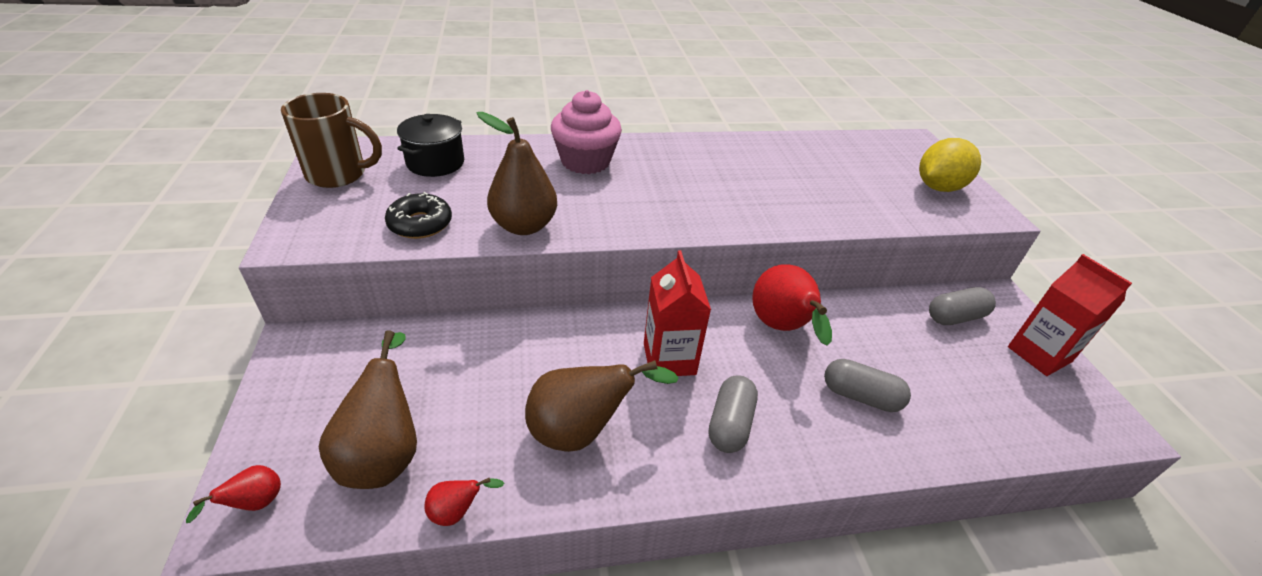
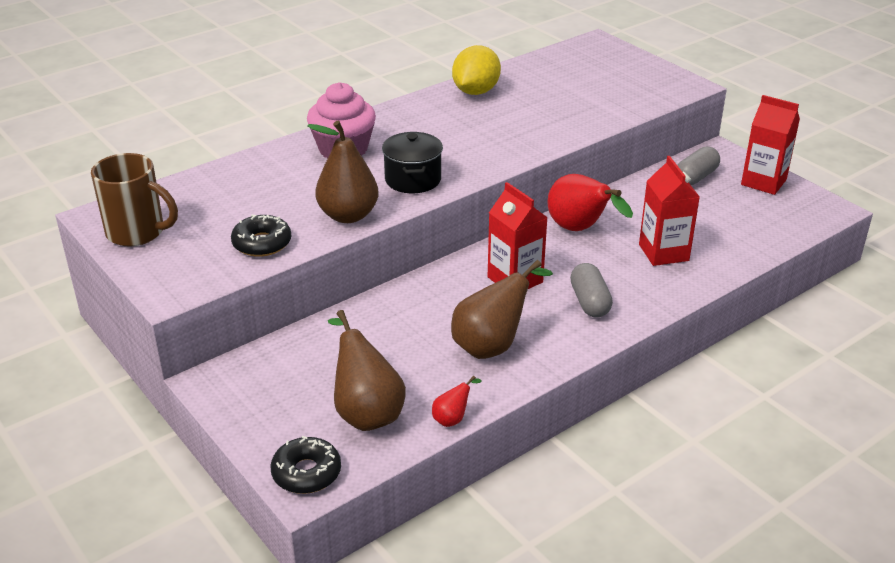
camera: 25 degrees left, 5 degrees down
(254, 504) = (306, 473): red pear -> black donut
(338, 175) = (137, 233): brown mug -> brown mug turned 45 degrees clockwise
(435, 163) = (212, 194): black pot -> black pot (413, 179)
(860, 396) = (663, 252): grey capsule -> red carton
(938, 187) = (638, 78): yellow lemon -> yellow lemon (475, 91)

